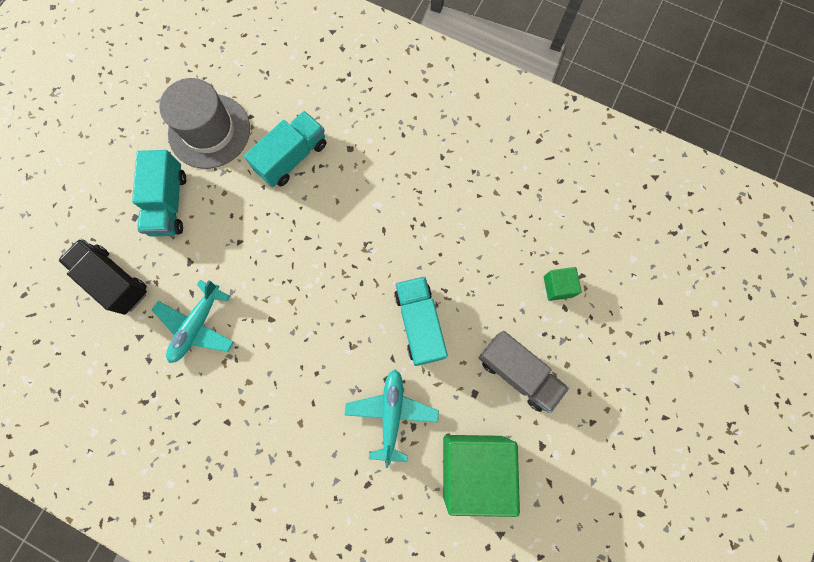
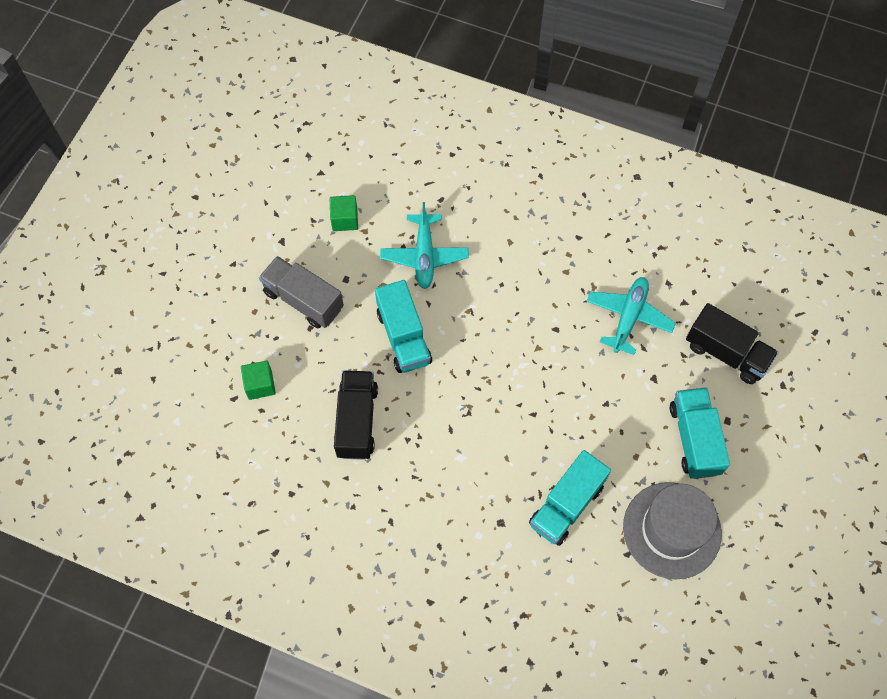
camera: 175 degrees right, 10 degrees down
(468, 244) = (357, 421): none -> black truck
(474, 467) = (345, 219): green cube -> green cube, size x0.45

